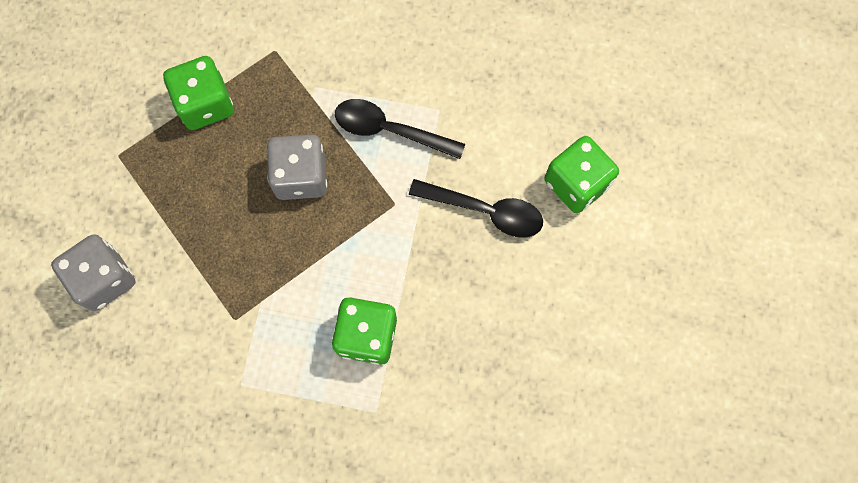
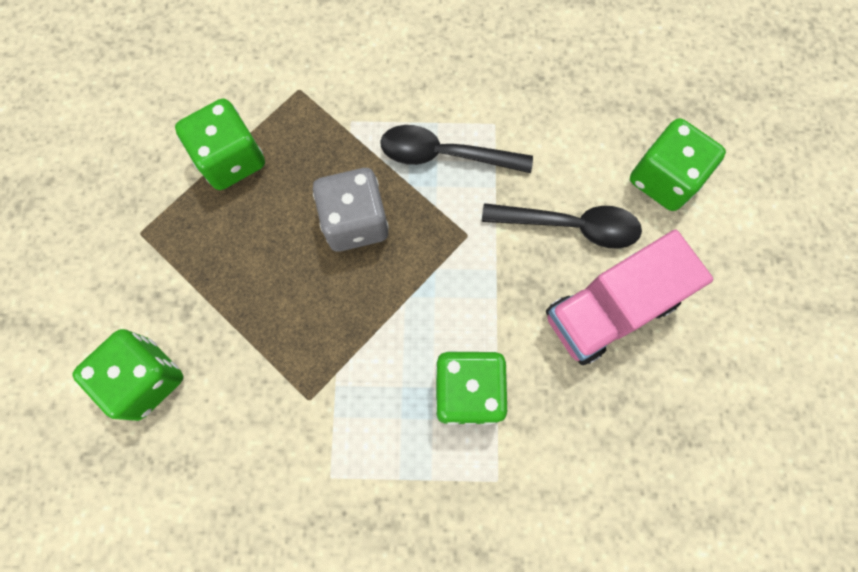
camera: 10 degrees left, 0 degrees up
(104, 279) = (146, 379): grey dice -> green dice
(502, 288) = (610, 309): none -> pink truck

